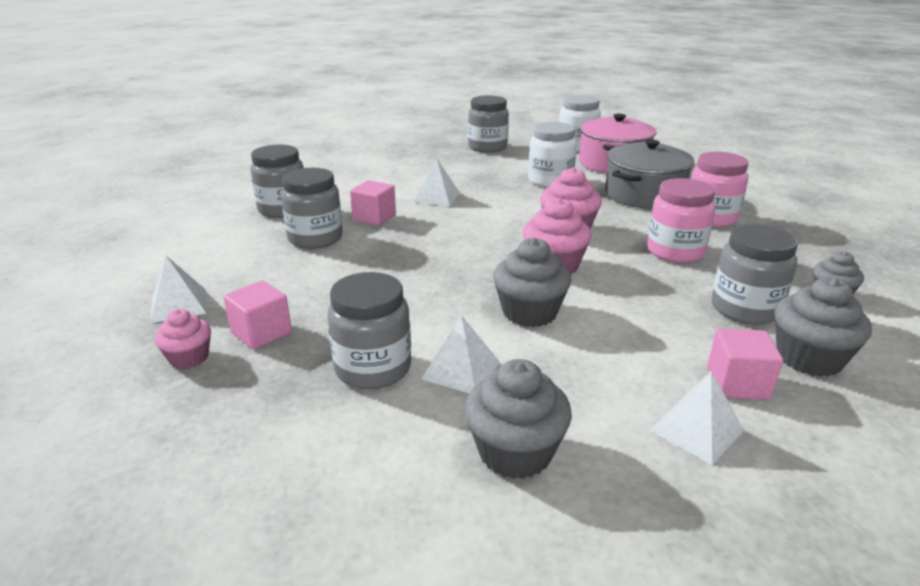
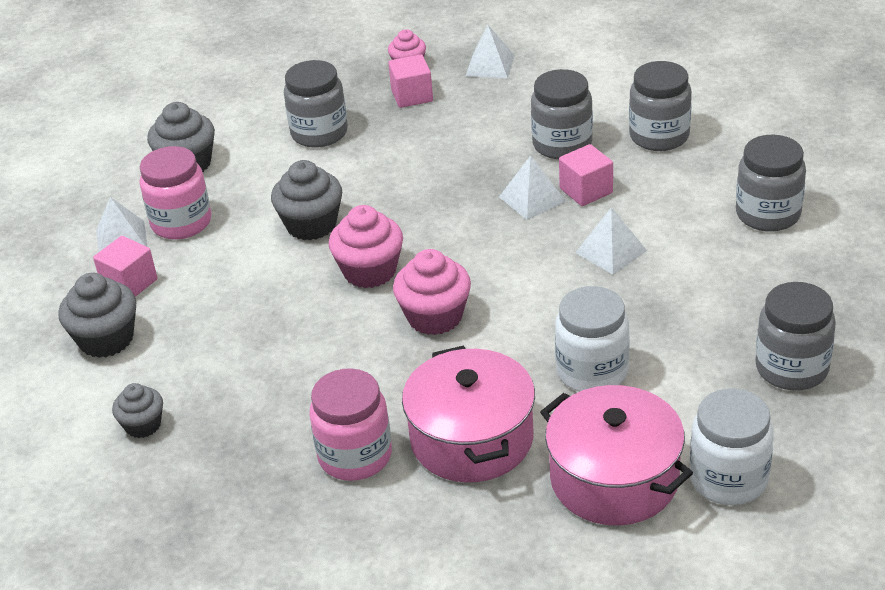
camera: 125 degrees right, 10 degrees up
(461, 370) = (278, 168): white pyramid -> white pyramid (532, 199)
(644, 195) = (472, 439): grey pot -> pink pot
(675, 252) = (314, 370): pink jar -> pink jar (181, 223)
(745, 309) = (188, 350): grey jar -> grey jar (768, 214)

